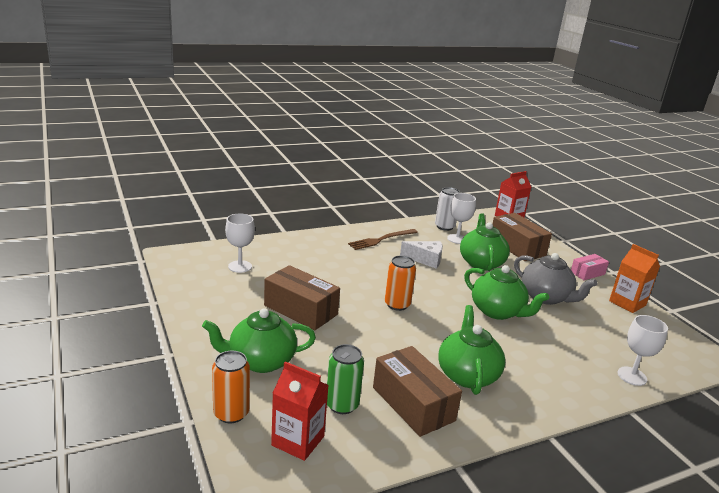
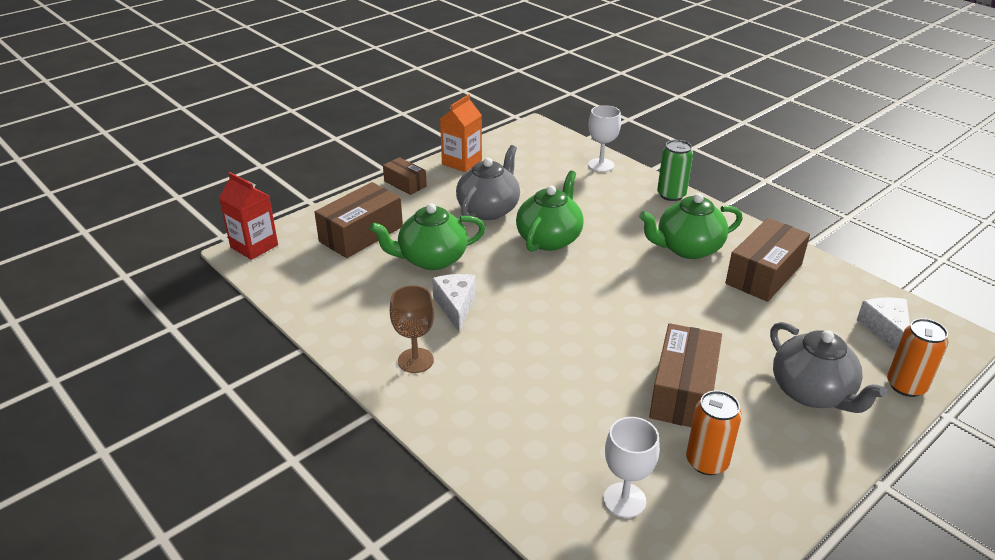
camera: 105 degrees left, 10 degrees up
(260, 361) = (812, 392): green teapot -> grey teapot
(298, 441) = (885, 331): red carton -> white cheese
(342, 405) = (812, 316): green can -> green can (671, 195)
(381, 240) = (415, 360): brown fork -> brown goblet
(397, 304) = (597, 312): orange can -> orange can (707, 461)
(444, 227) = (325, 303): white can -> none
(457, 239) = (365, 286): white goblet -> none
(587, 273) = (405, 184): pink box -> brown box

